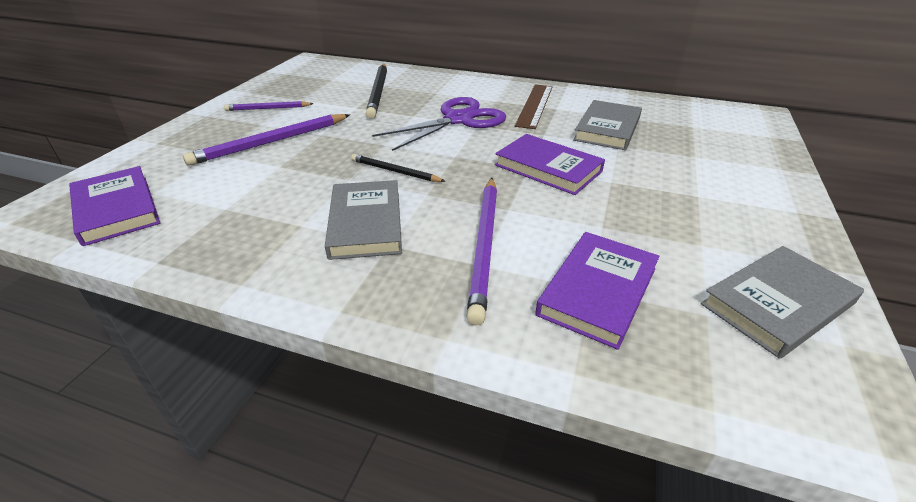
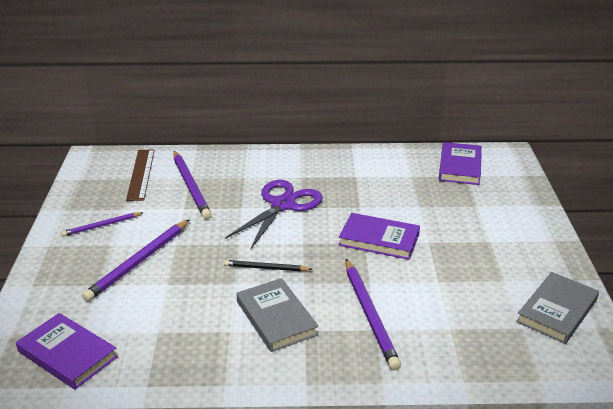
camera: 20 degrees left, 5 degrees down
(378, 92) = (191, 186): black pencil -> purple pencil
(535, 105) = (336, 176): brown ruler -> brown ruler (141, 174)
(597, 291) = (455, 329): purple book -> purple book (460, 166)
(607, 129) = (405, 191): grey book -> none

